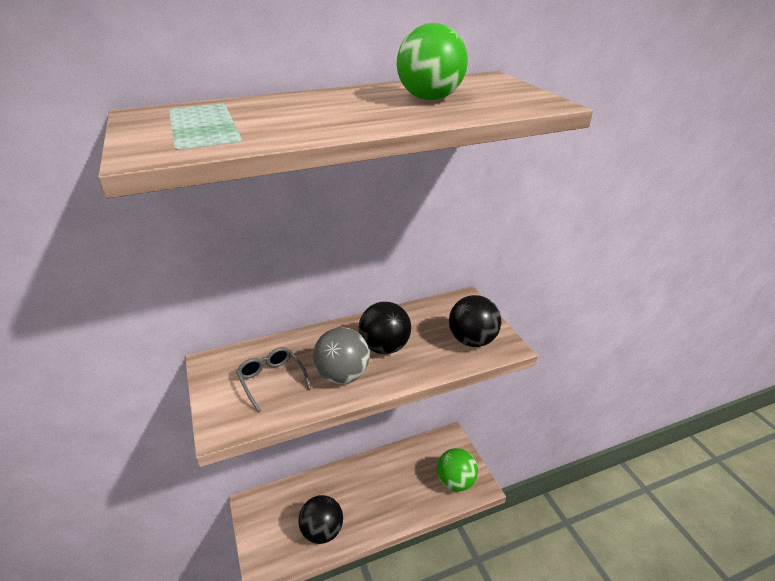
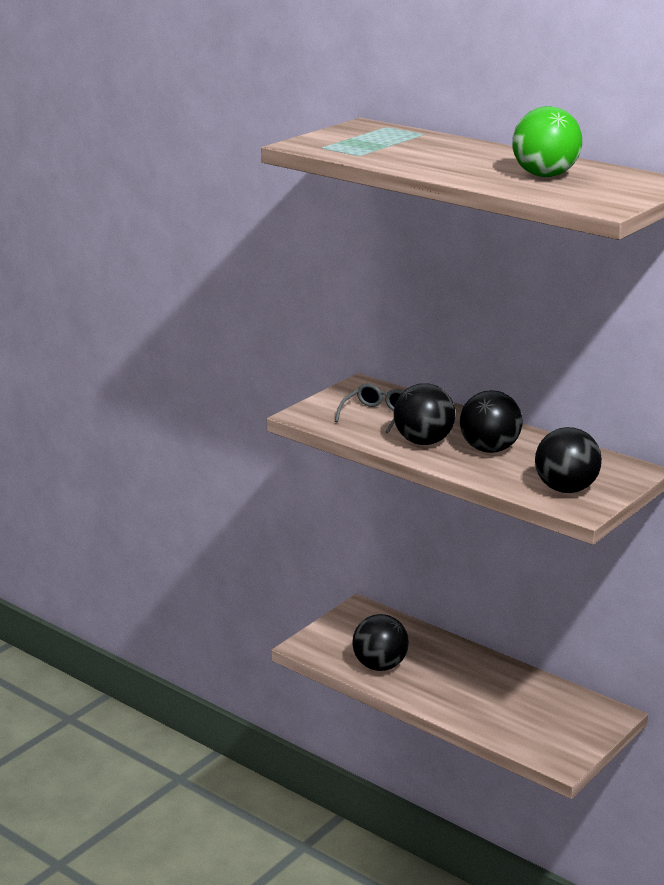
camera: 60 degrees right, 10 degrees down
(342, 375) = (423, 442): grey ball -> black ball
(455, 481) = (547, 738): green ball -> none

